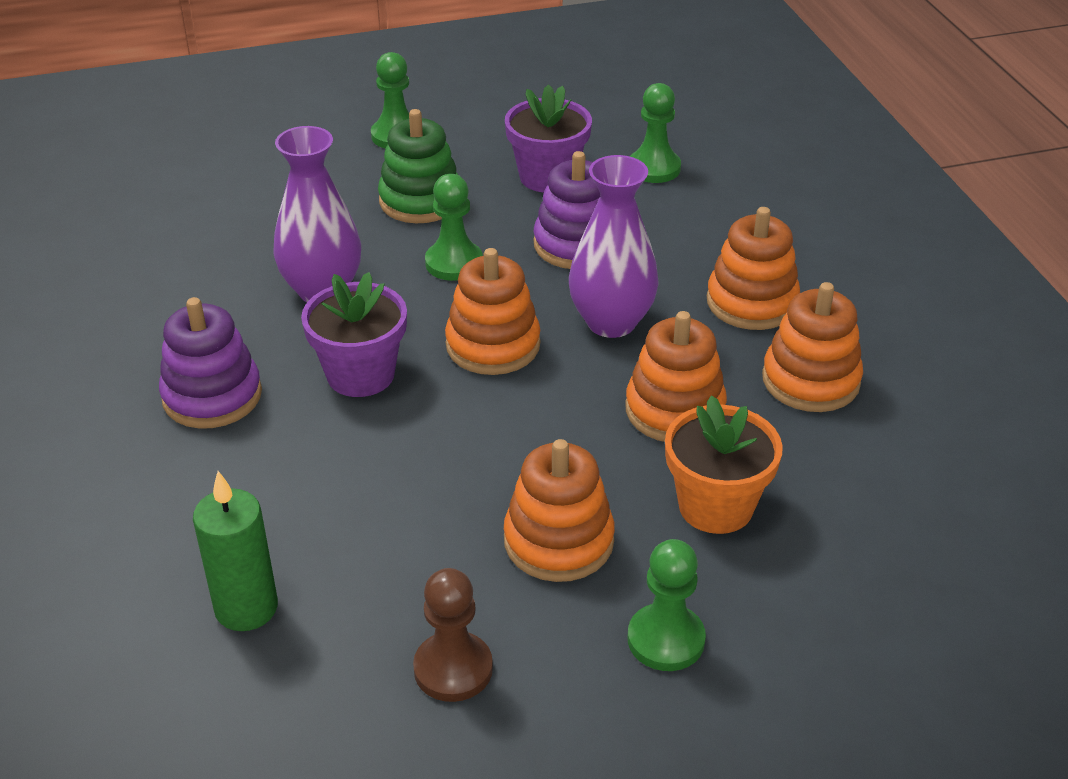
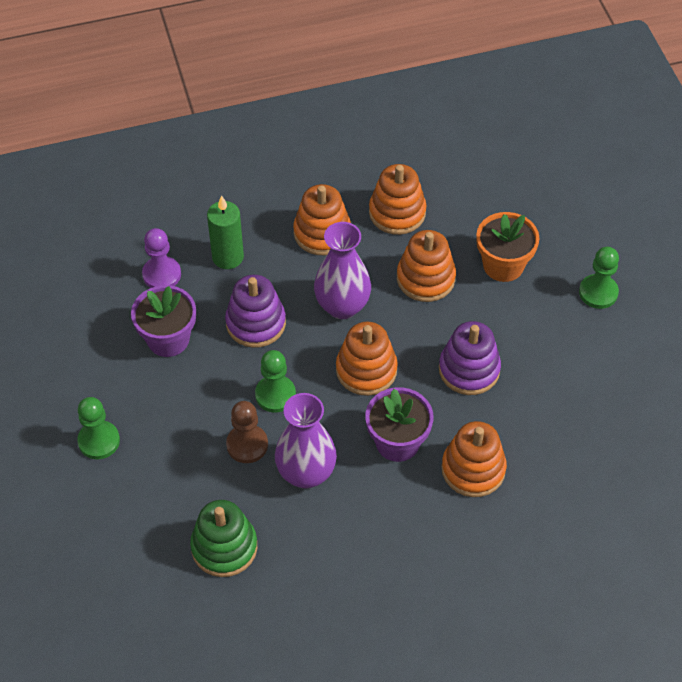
camera: 90 degrees left, 15 degrees up
(212, 396) = (421, 526): purple stacking toy -> purple stacking toy (469, 369)
(246, 608) = (598, 481): green candle -> green candle (228, 257)
(420, 200) = (195, 419): green stacking toy -> green stacking toy (224, 547)
(453, 669) = (628, 382): brown pawn -> brown pawn (247, 445)
(558, 541) = (535, 336): orange stacking toy -> orange stacking toy (473, 469)
(654, 168) = (161, 274): green pawn -> purple pawn

